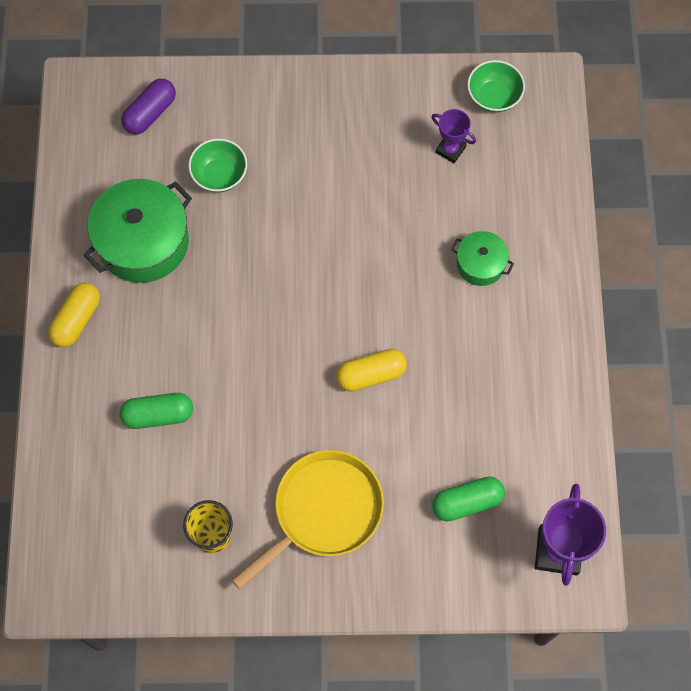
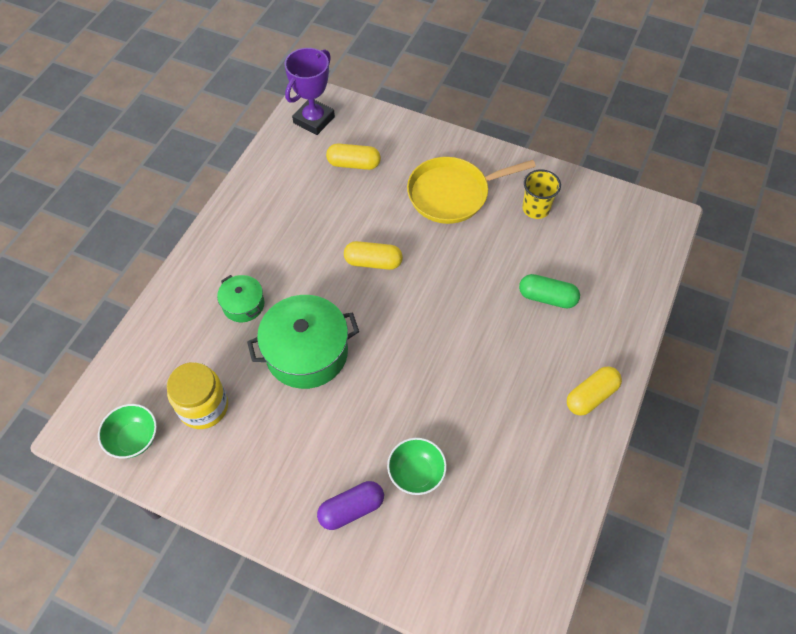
camera: 155 degrees left, 10 degrees down
(143, 242) = (510, 440): green pot -> green pot (307, 352)
(150, 113) = (456, 570): purple capsule -> purple capsule (351, 509)
(450, 149) = (203, 407): purple trophy -> yellow jar
(467, 502) = (354, 164): green capsule -> yellow capsule

